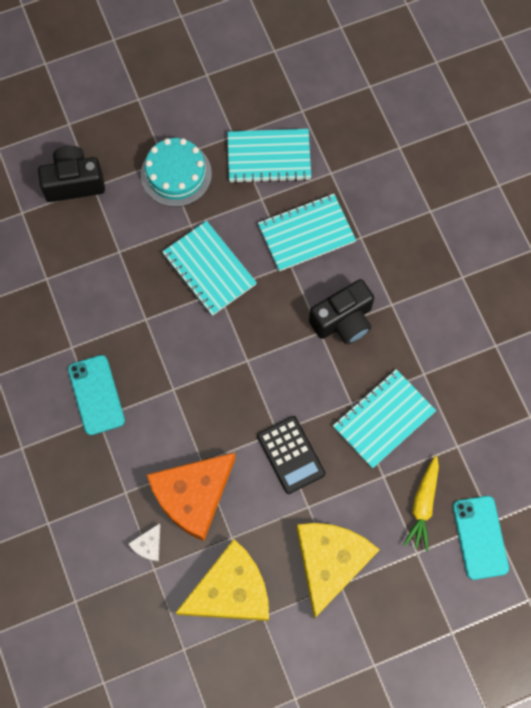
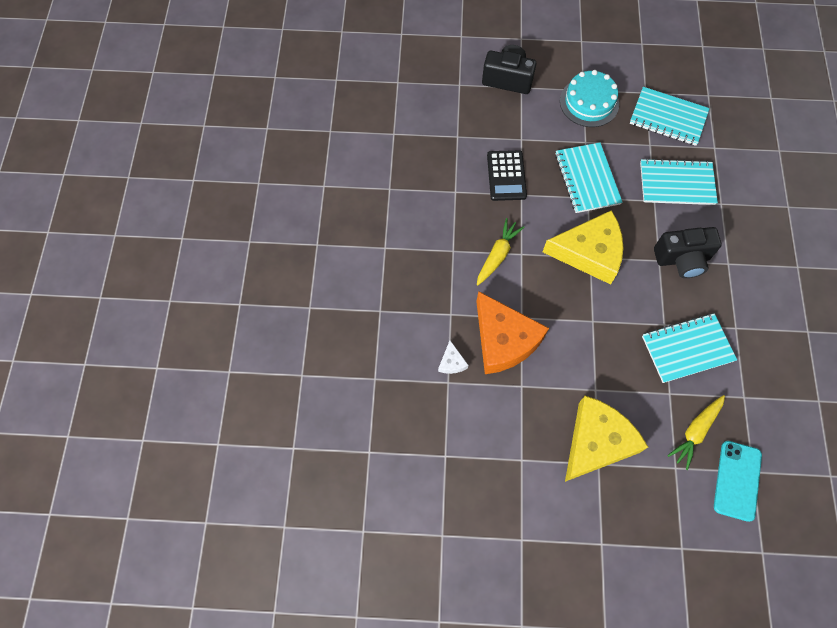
camera: 25 degrees right, 5 degrees down
(96, 395) = (459, 233): turquoise phone -> none
(148, 402) = (497, 255): none -> yellow carrot
(148, 545) = (451, 362): white cheese -> white cheese turned 60 degrees counterclockwise
(193, 495) = (504, 340): orange cheese -> orange cheese turned 105 degrees counterclockwise
(231, 590) = (504, 427): yellow cheese -> yellow cheese (589, 252)
(290, 455) = (597, 343): black calculator -> black calculator (506, 176)

